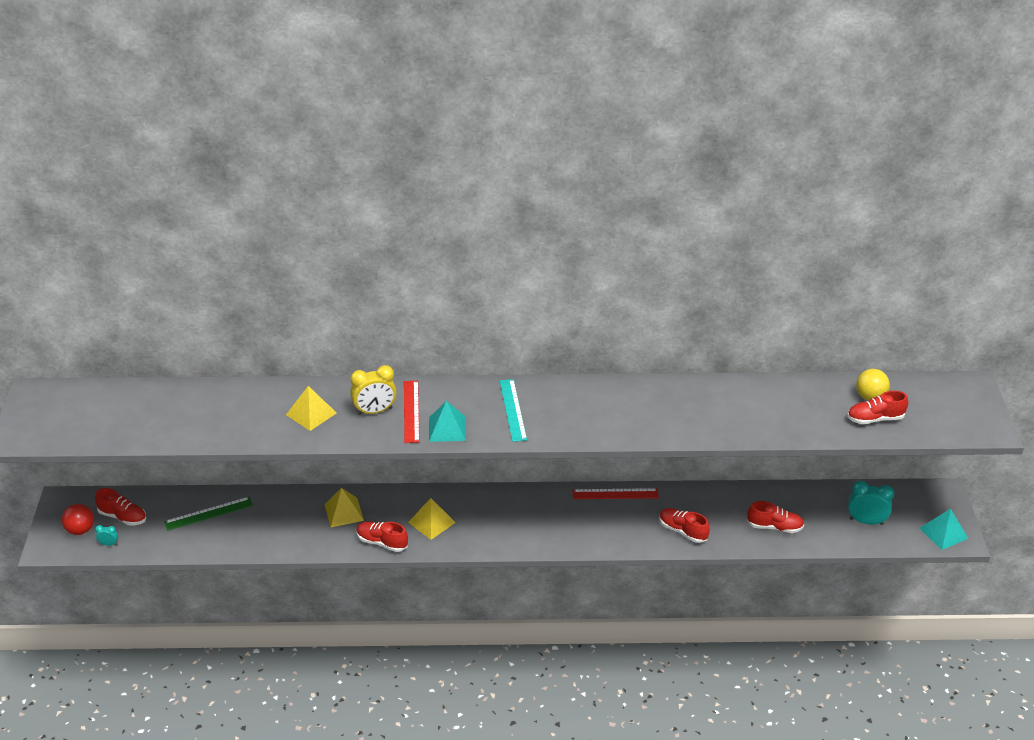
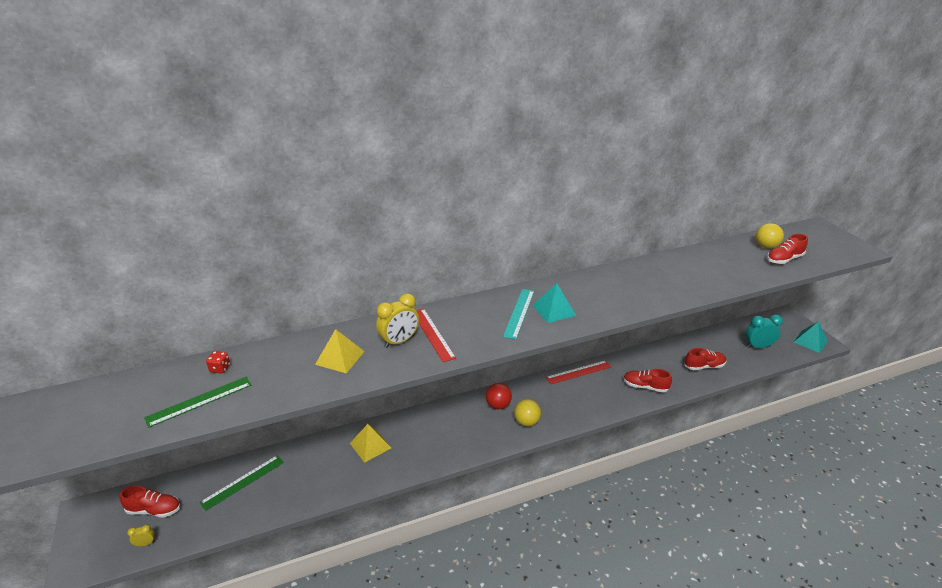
camera: 20 degrees left, 5 degrees down
(80, 530) = (110, 537): red ball -> red ball (498, 405)
(109, 544) = (145, 543): turquoise clock -> yellow clock
(174, 424) = (199, 401): none -> green ruler
(200, 397) = (220, 368): none -> red dice
(382, 542) = (416, 463): red shoe -> none
(431, 522) = (450, 433): yellow pyramid -> none
(447, 428) = (473, 341): turquoise pyramid -> turquoise pyramid (554, 310)
(513, 410) = (519, 313): turquoise ruler -> turquoise ruler turned 45 degrees clockwise
(520, 532) = (526, 422): none -> yellow ball

